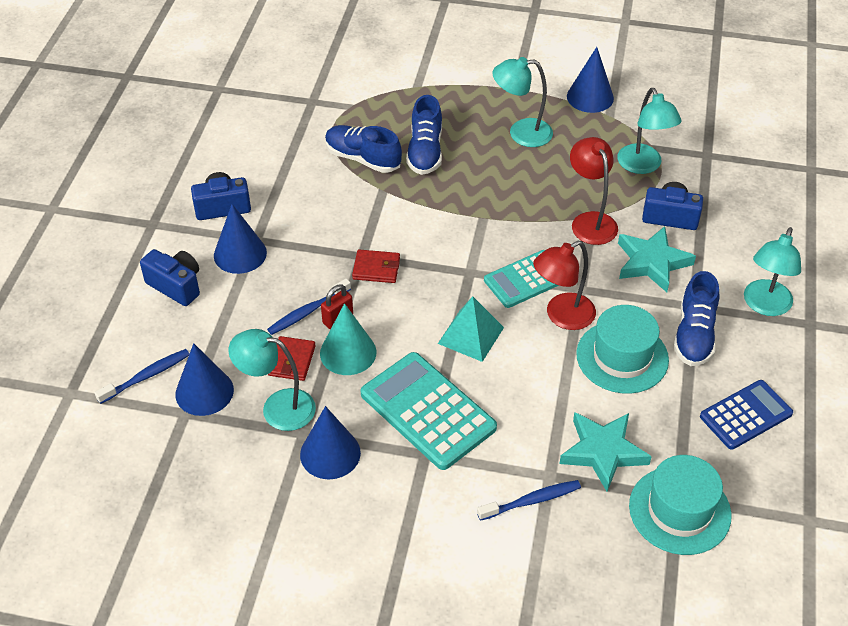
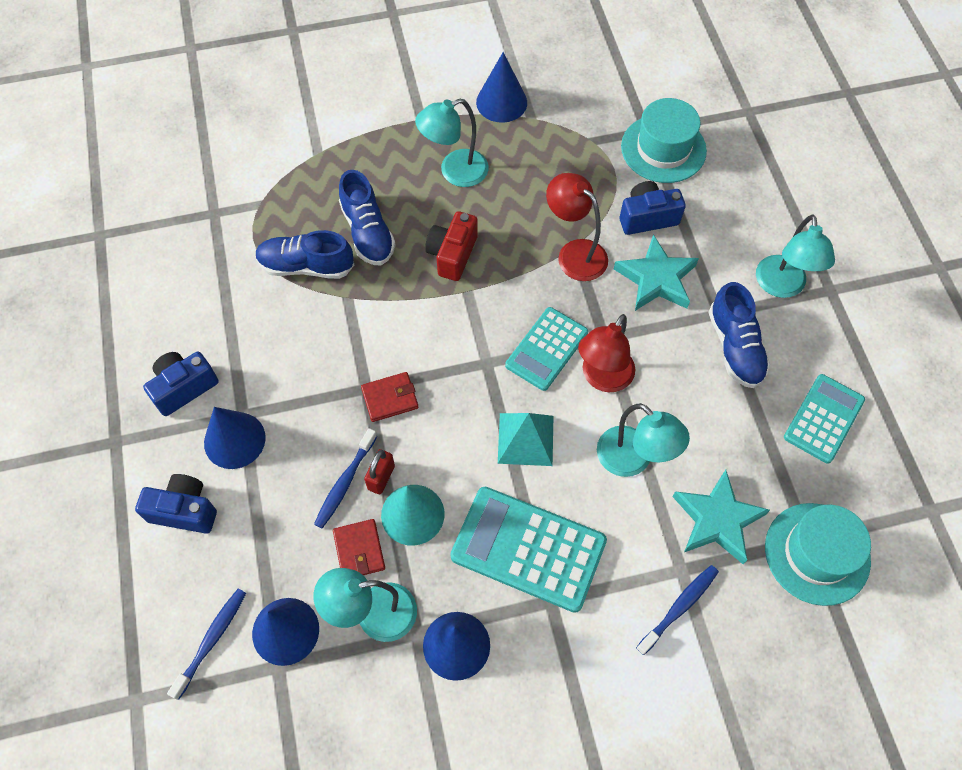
camera: 25 degrees left, 15 degrees up
(485, 189) = (452, 254): none -> red camera
(622, 357) = (682, 401): turquoise hat -> turquoise hat (663, 149)
(643, 166) = (593, 167): turquoise lamp -> turquoise lamp (633, 460)
(745, 415) = (823, 418): blue calculator -> turquoise calculator

